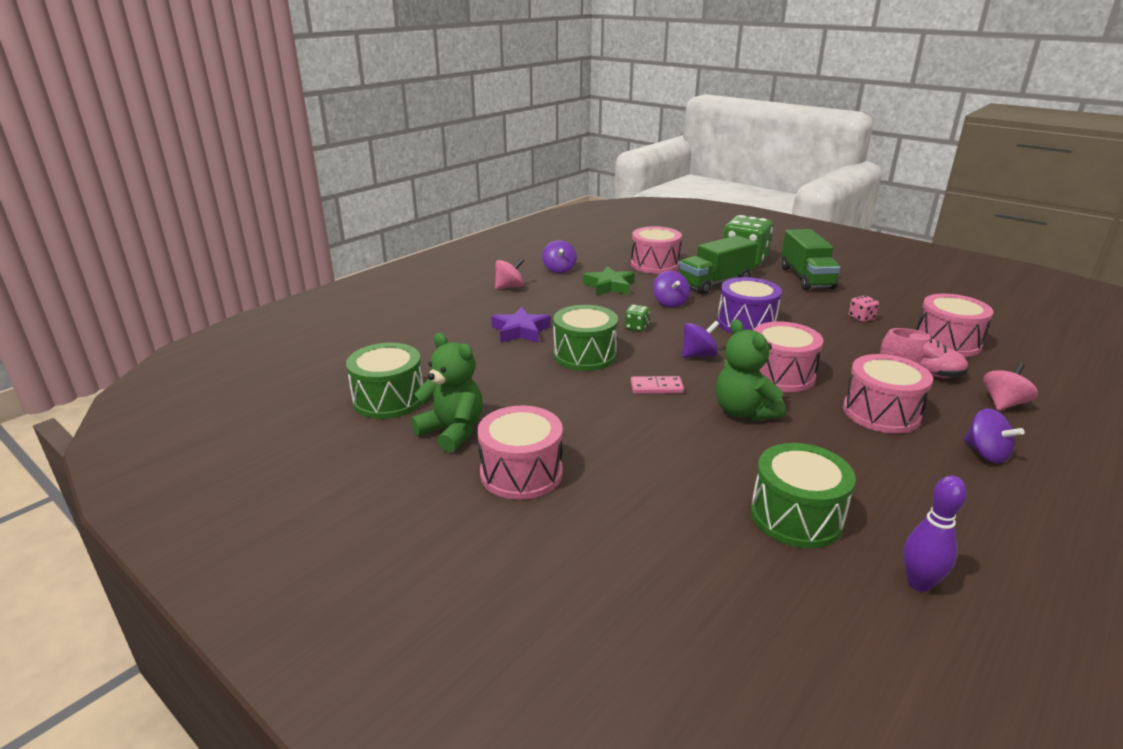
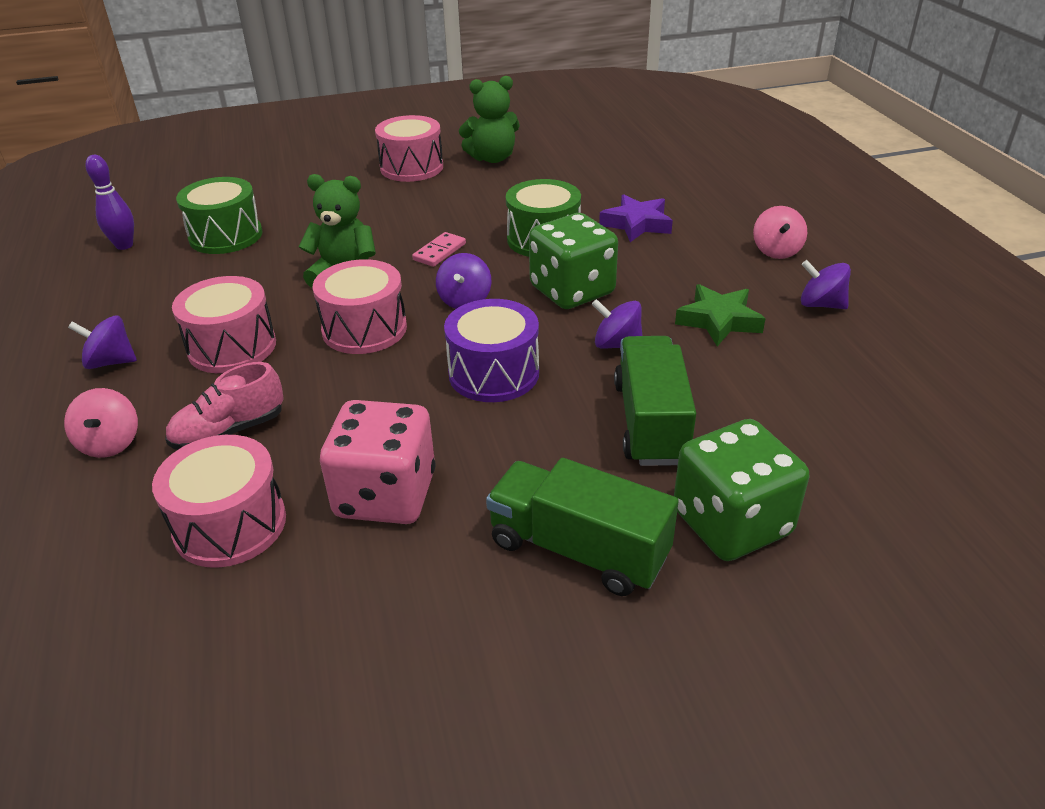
camera: 125 degrees right, 10 degrees up
(389, 399) = (568, 147): green drum -> none
(636, 327) = (572, 291): green dice -> green dice, size x2.40
(654, 264) = (783, 400): pink drum -> none
(861, 318) = (385, 495): pink dice -> pink dice, size x2.40

